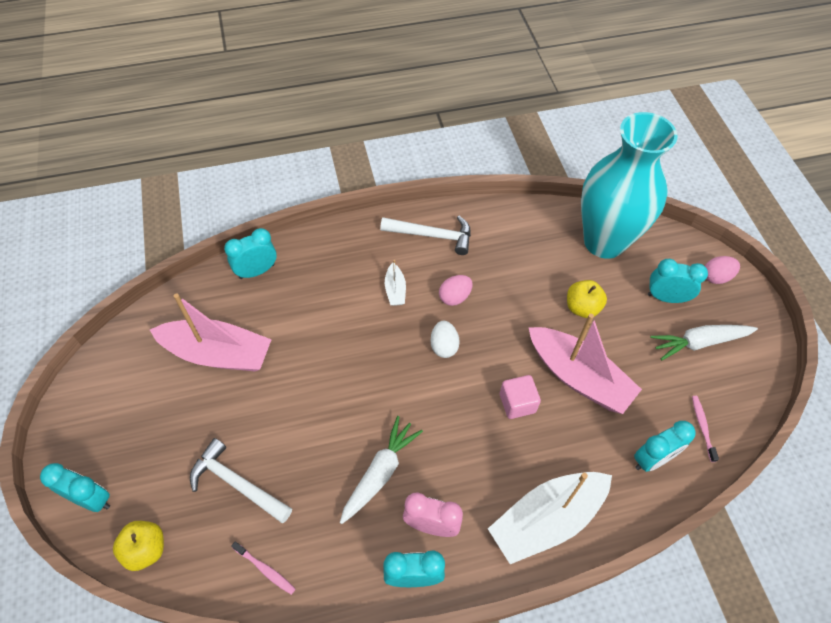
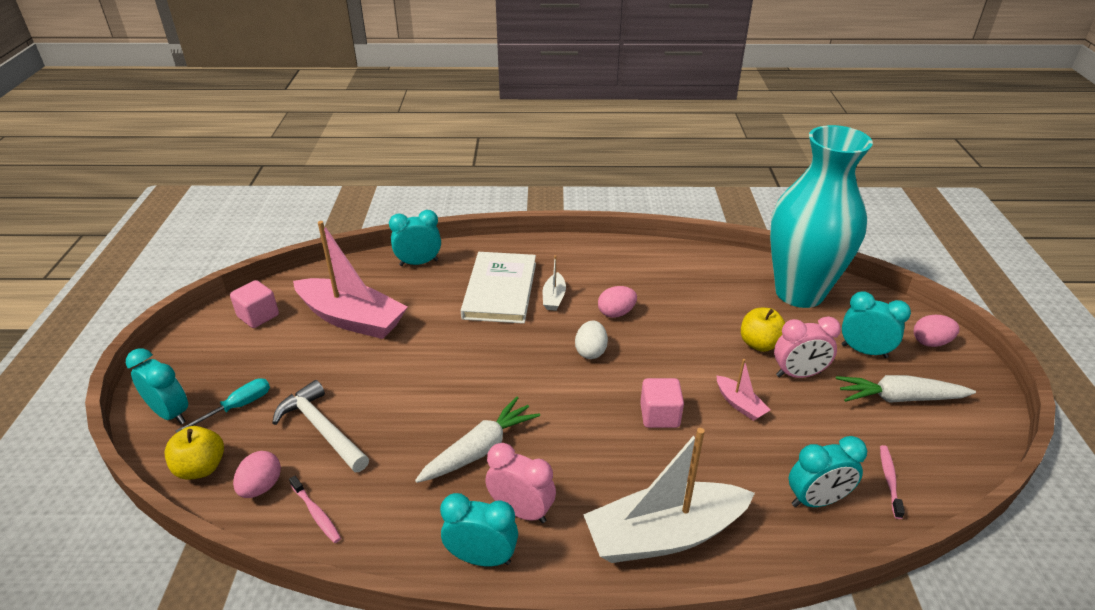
camera: 15 degrees right, 20 degrees down
(126, 369) = (258, 316): none -> pink cube
(151, 478) = (237, 407): none -> turquoise screwdriver
(207, 555) = (261, 487): none -> pink egg
(344, 290) = (500, 290): none -> white book
(432, 235) = (608, 261): white hammer -> none
(578, 377) = (739, 404): pink boat -> pink boat, size x0.44
(618, 334) = (798, 374): none -> pink clock

